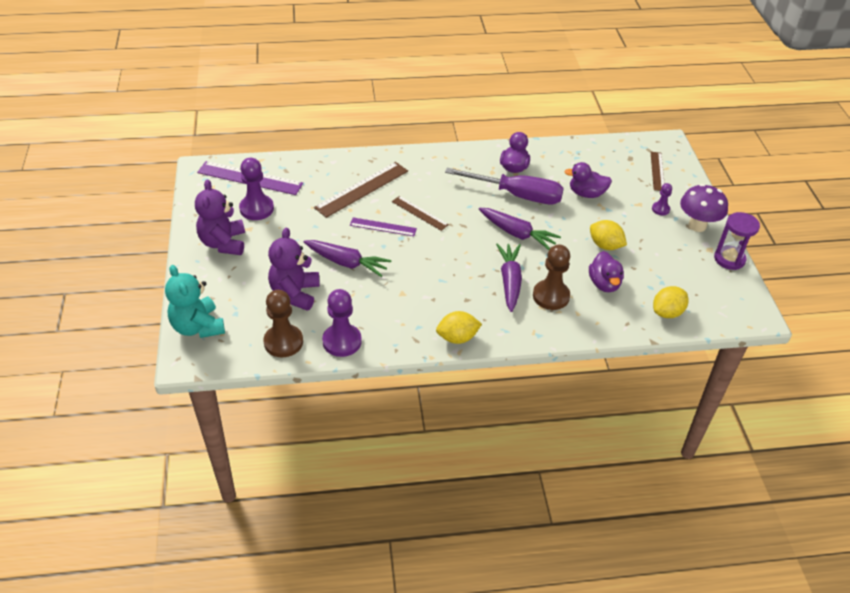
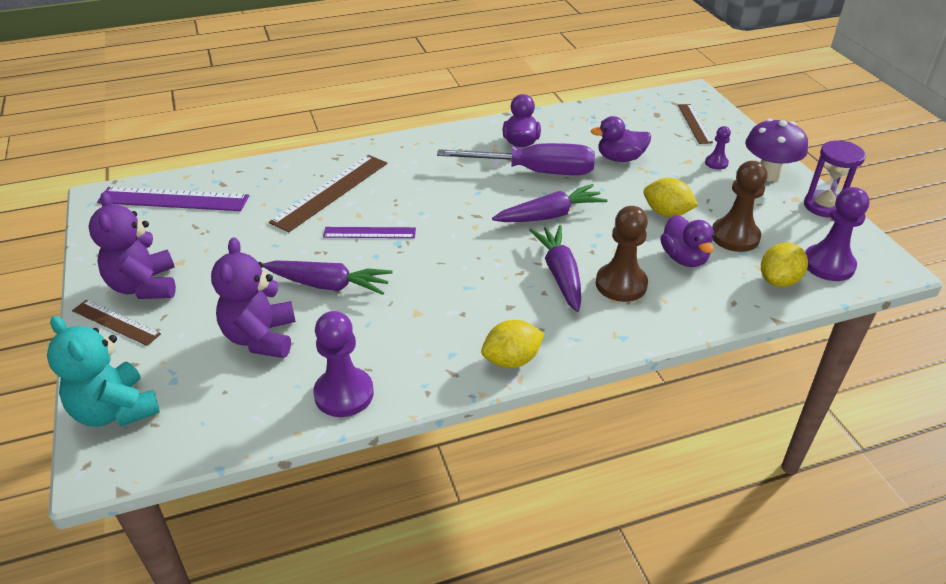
camera: 10 degrees left, 5 degrees down
(256, 209) = (188, 235): purple pawn -> purple pawn (828, 265)
(283, 342) = (254, 410): brown pawn -> brown pawn (735, 236)
(419, 213) = (415, 209): brown ruler -> brown ruler (115, 322)
(517, 234) = (550, 215): purple carrot -> purple carrot turned 45 degrees counterclockwise

